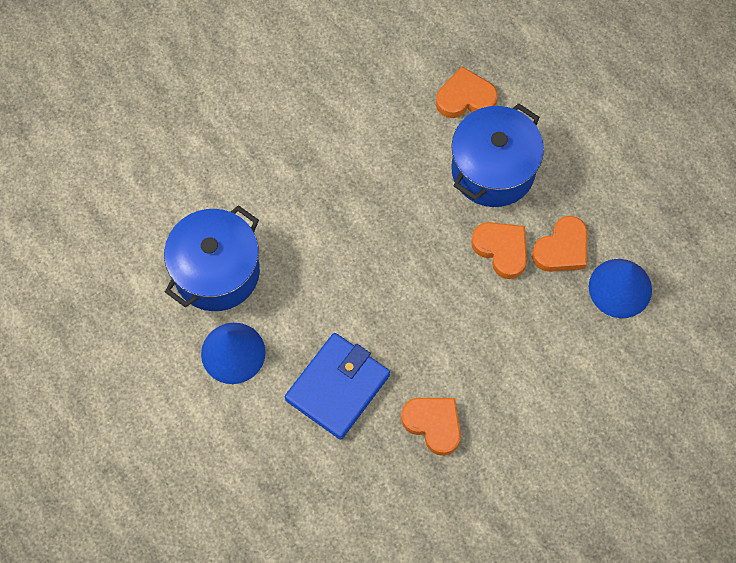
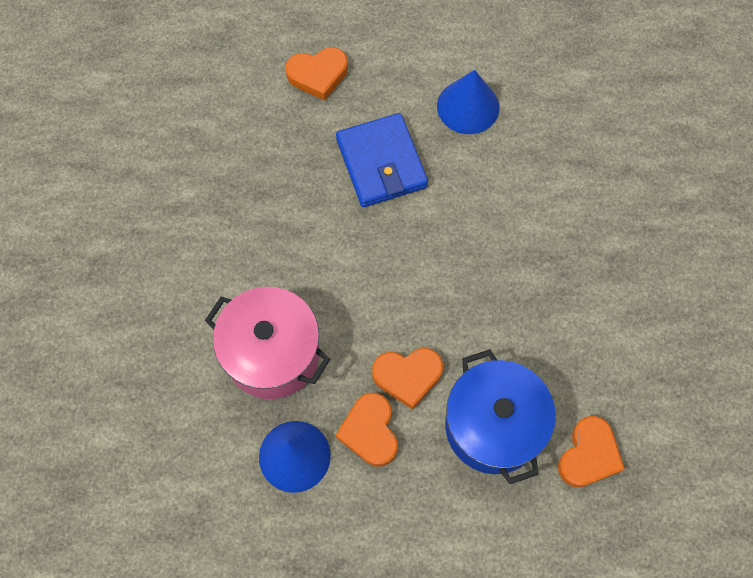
camera: 125 degrees right, 0 degrees up
(216, 272) = (549, 135): blue pot -> none
(433, 424) = (295, 213): orange heart -> orange heart (318, 75)
(560, 357) = (272, 354): none -> pink pot

